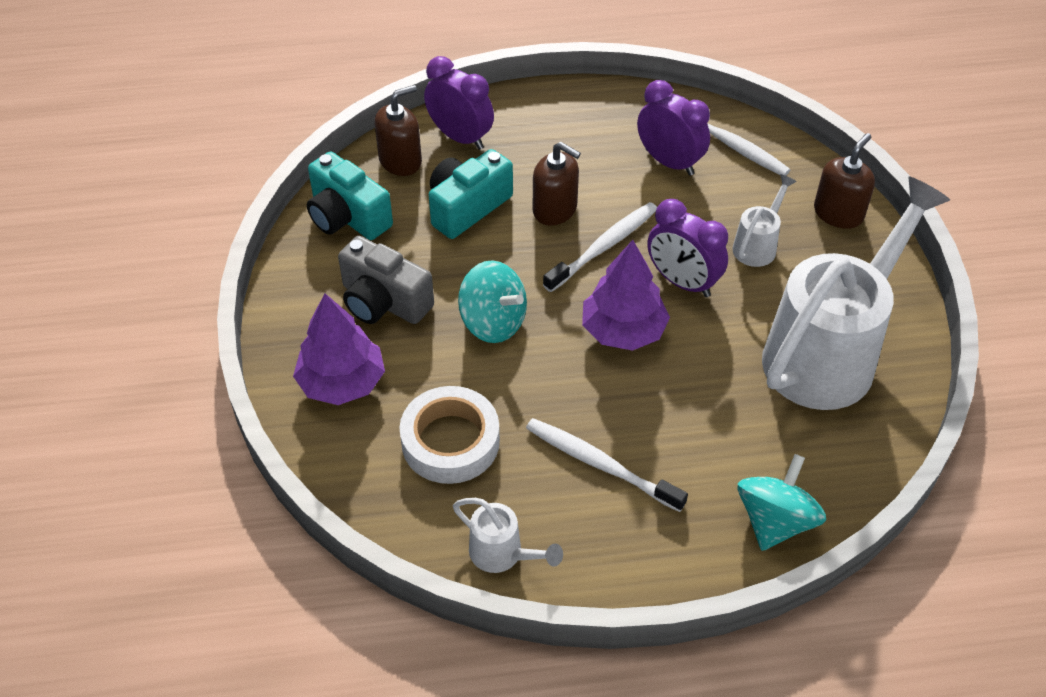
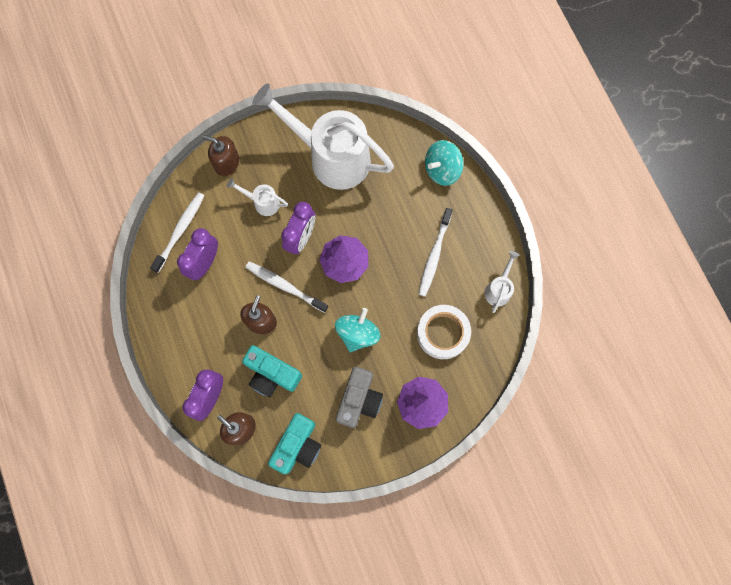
camera: 105 degrees left, 25 degrees up
(775, 521) = (442, 170): turquoise spinning top -> turquoise spinning top turned 45 degrees counterclockwise

